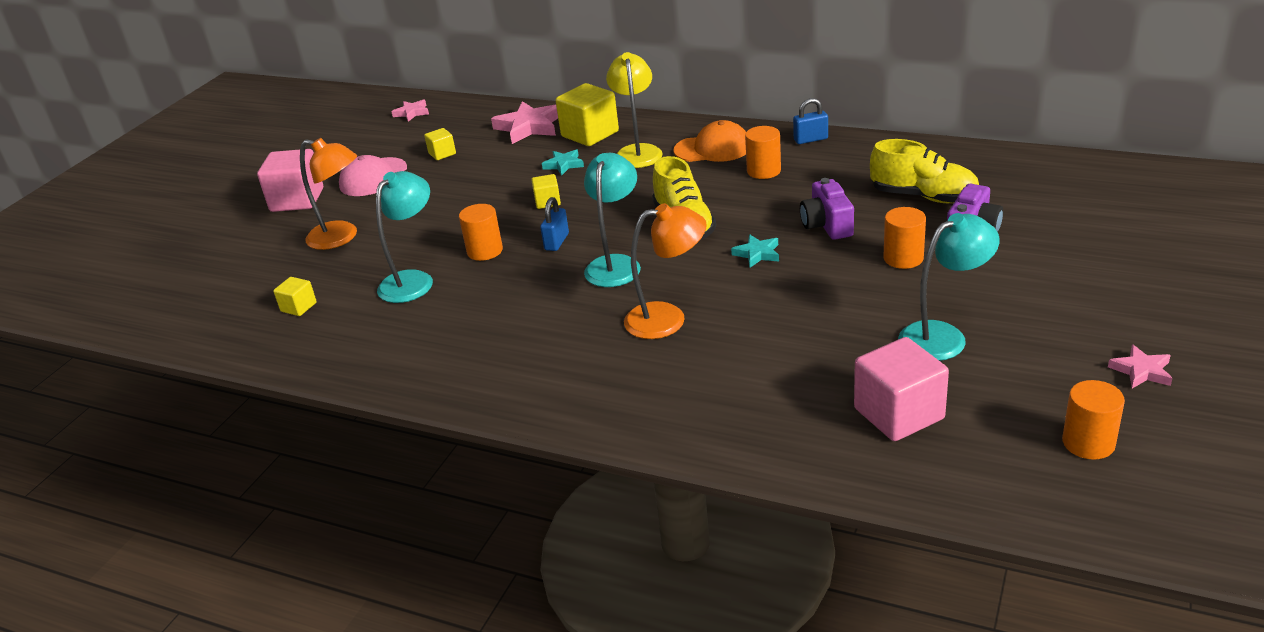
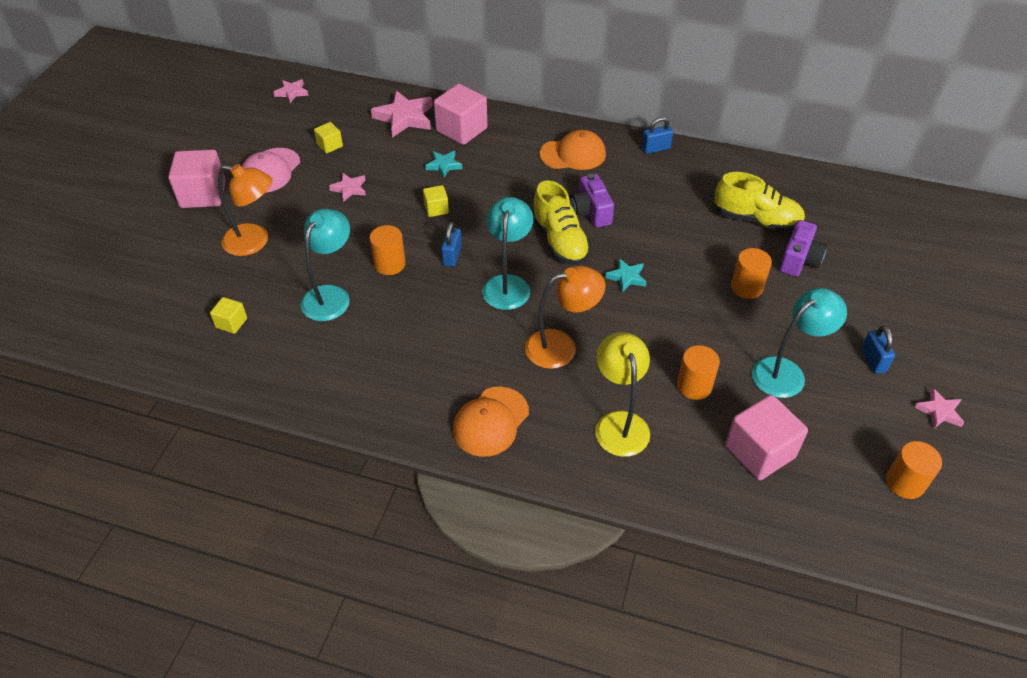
camera: 10 degrees left, 15 degrees up
(455, 189) = (349, 189): none -> pink star
(571, 389) = (490, 422): none -> orange cap
(590, 134) = (461, 130): yellow cube -> pink cube
(637, 152) = (507, 154): yellow lamp -> yellow lamp (619, 423)
(763, 171) = (620, 183): orange cylinder -> orange cylinder (694, 386)
(827, 225) = (680, 247): purple camera -> purple camera (590, 212)
(1057, 322) = (873, 360): none -> blue padlock

